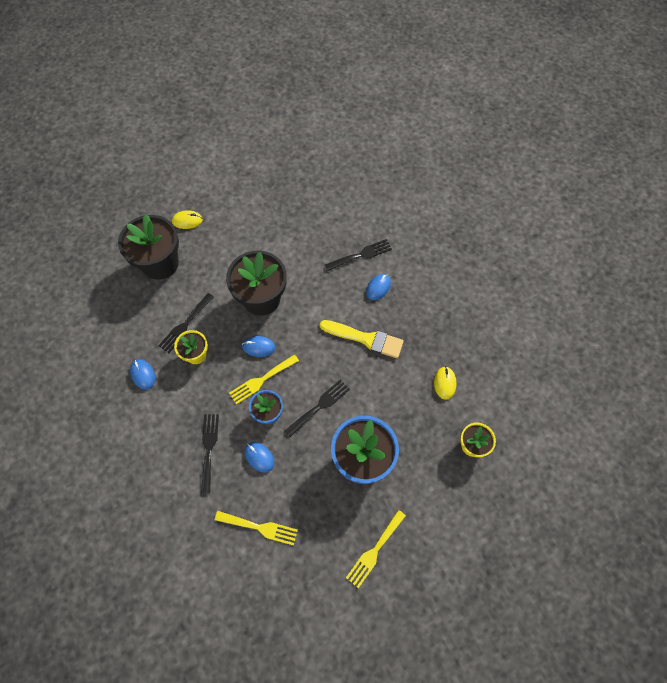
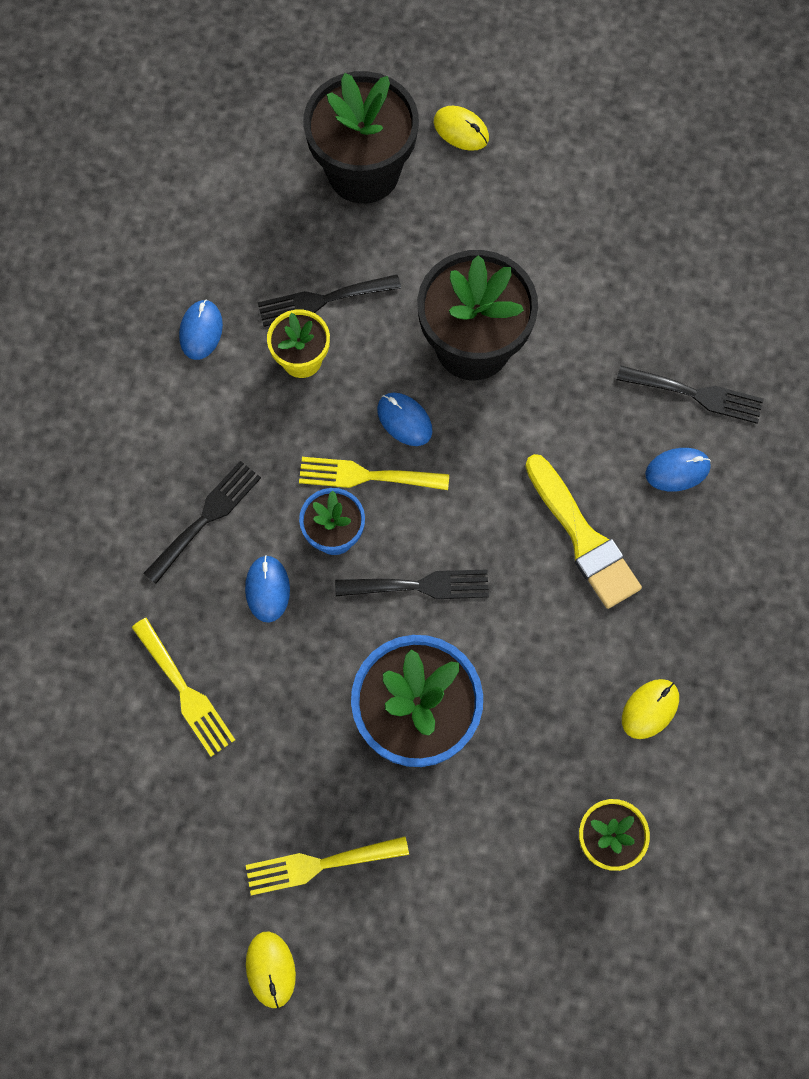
camera: 40 degrees right, 5 degrees up
(392, 611) = (270, 969): none -> yellow mouse

